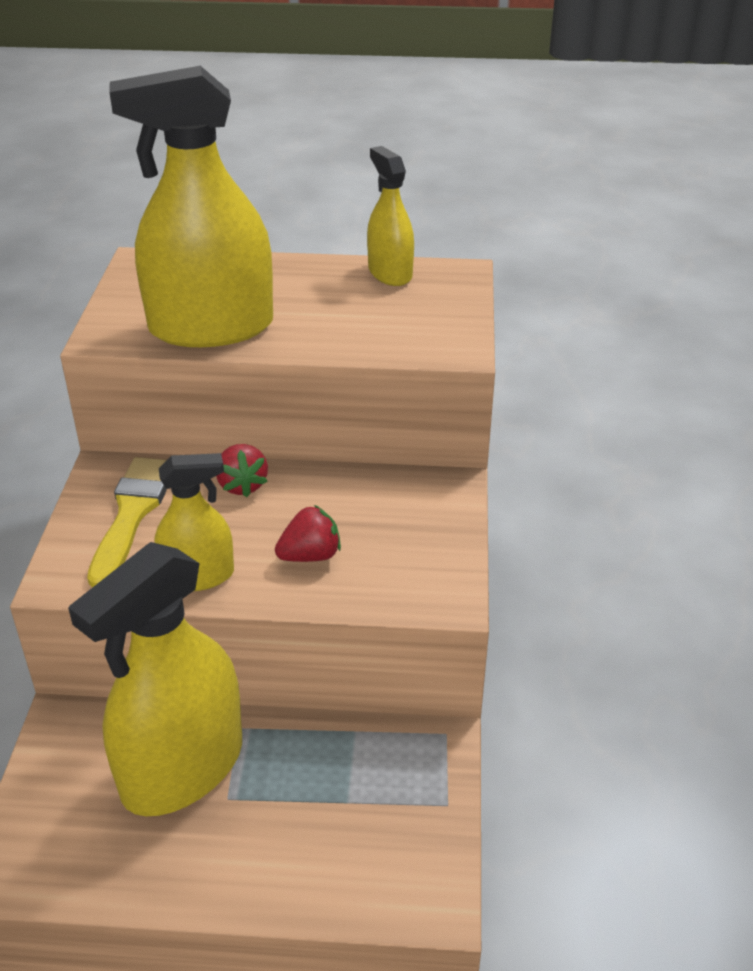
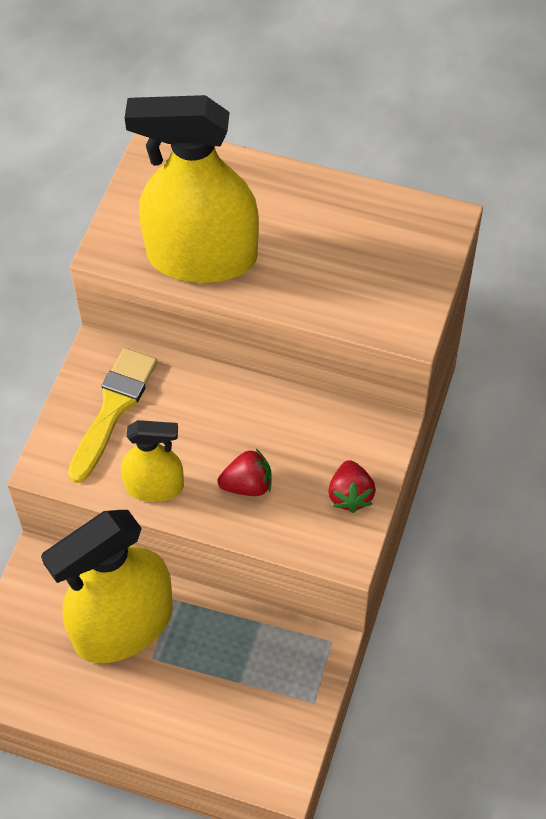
camera: 15 degrees right, 20 degrees up
(242, 485) = (209, 395): red strawberry -> red strawberry (350, 495)
(390, 273) = (379, 210): yellow spray bottle -> none

